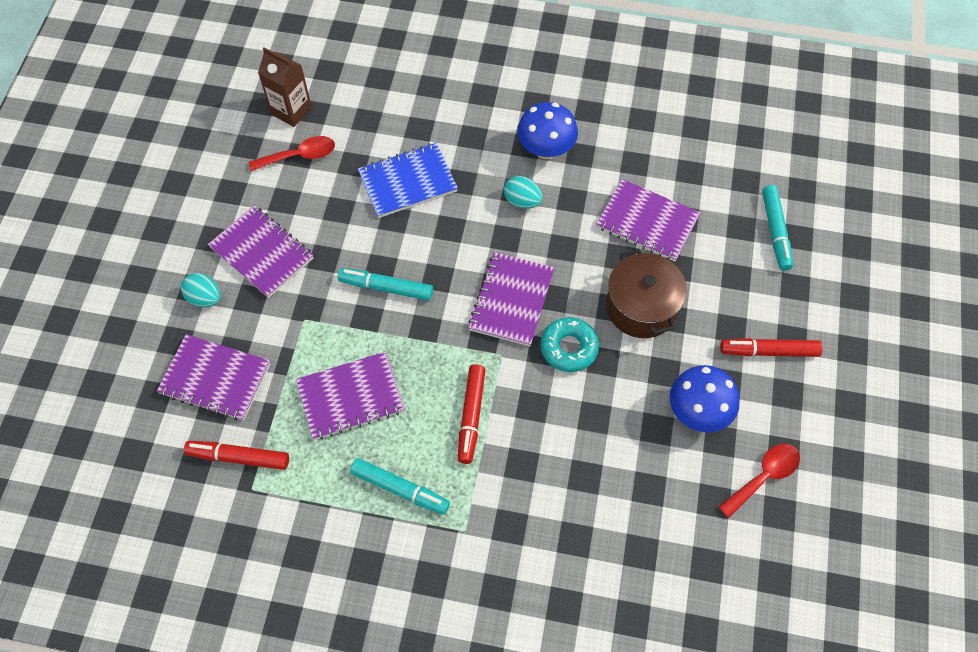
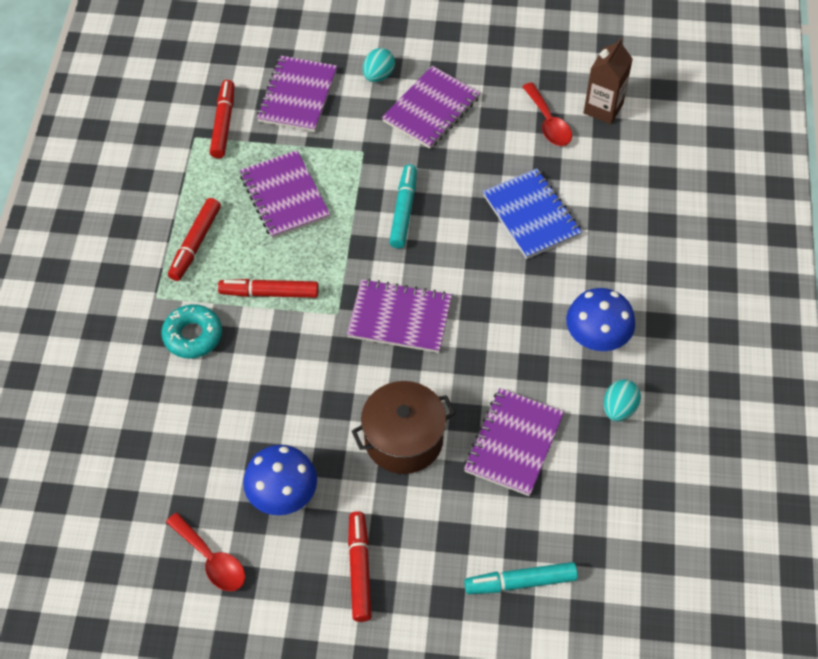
camera: 85 degrees right, 5 degrees down
(400, 489) = (195, 244): turquoise marker -> red marker
(522, 201) = (523, 320): turquoise egg -> turquoise egg (619, 408)
(569, 348) = (349, 372): turquoise donut -> turquoise donut (193, 336)

